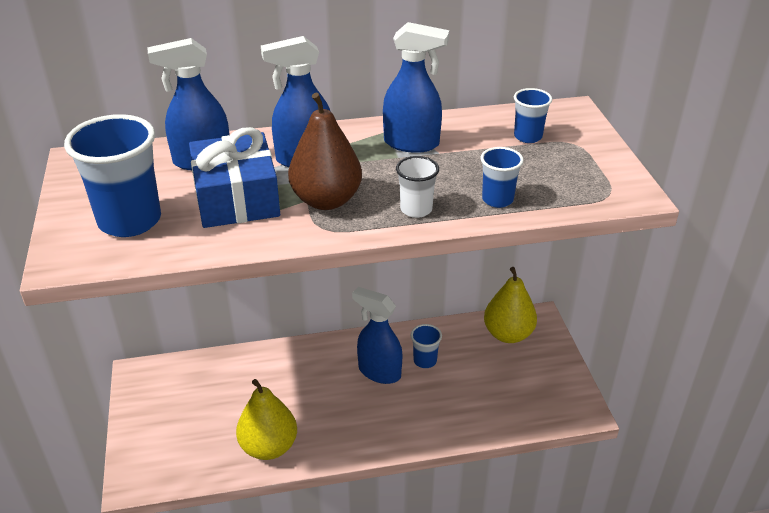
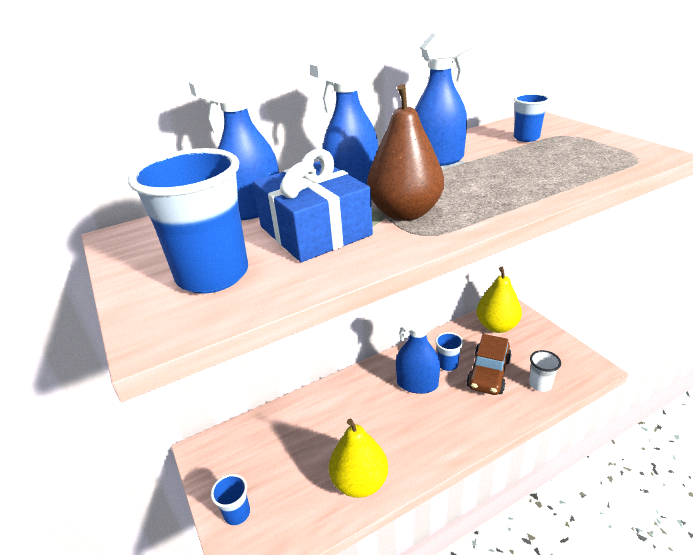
camera: 15 degrees left, 5 degrees down
(416, 209) = (495, 201): white cup -> white cup (540, 384)
(463, 383) = (488, 373): none -> brown car
(497, 199) = (556, 180): blue cup -> blue cup (237, 513)

